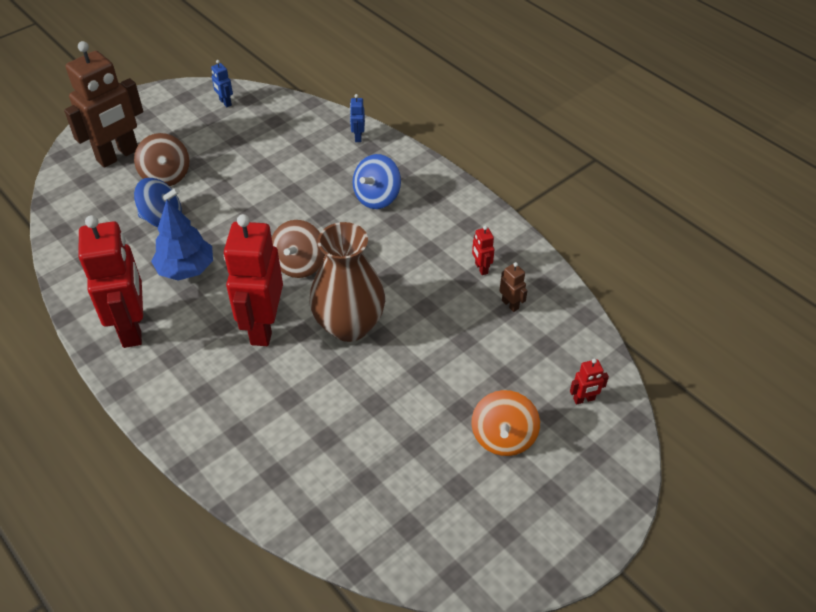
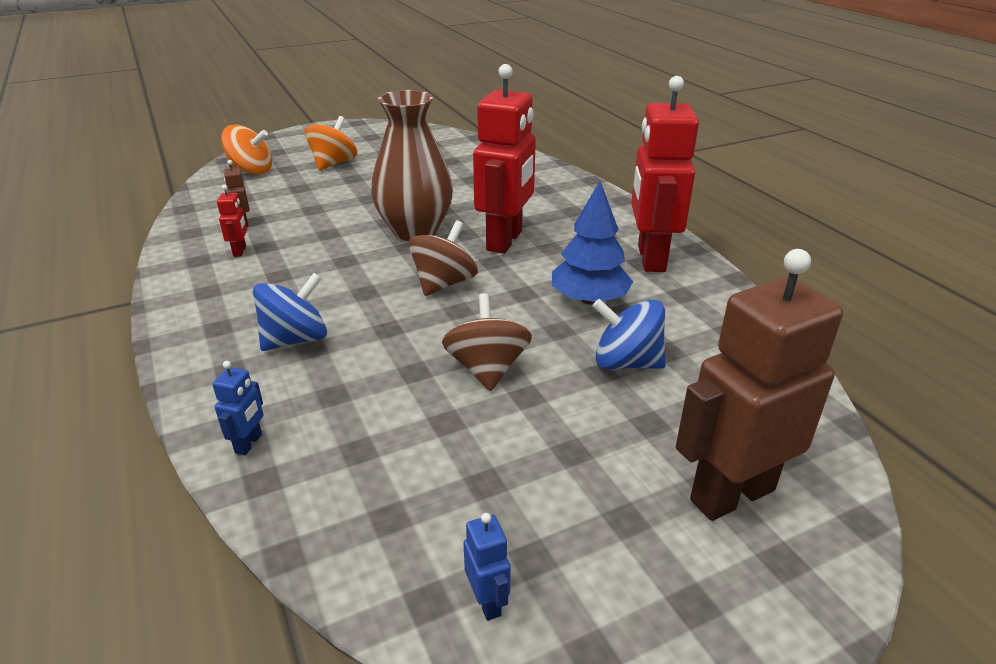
camera: 165 degrees left, 15 degrees down
(166, 176) = (626, 432): brown spinning top -> brown spinning top (487, 369)
(584, 399) = (251, 170): red robot -> orange spinning top

